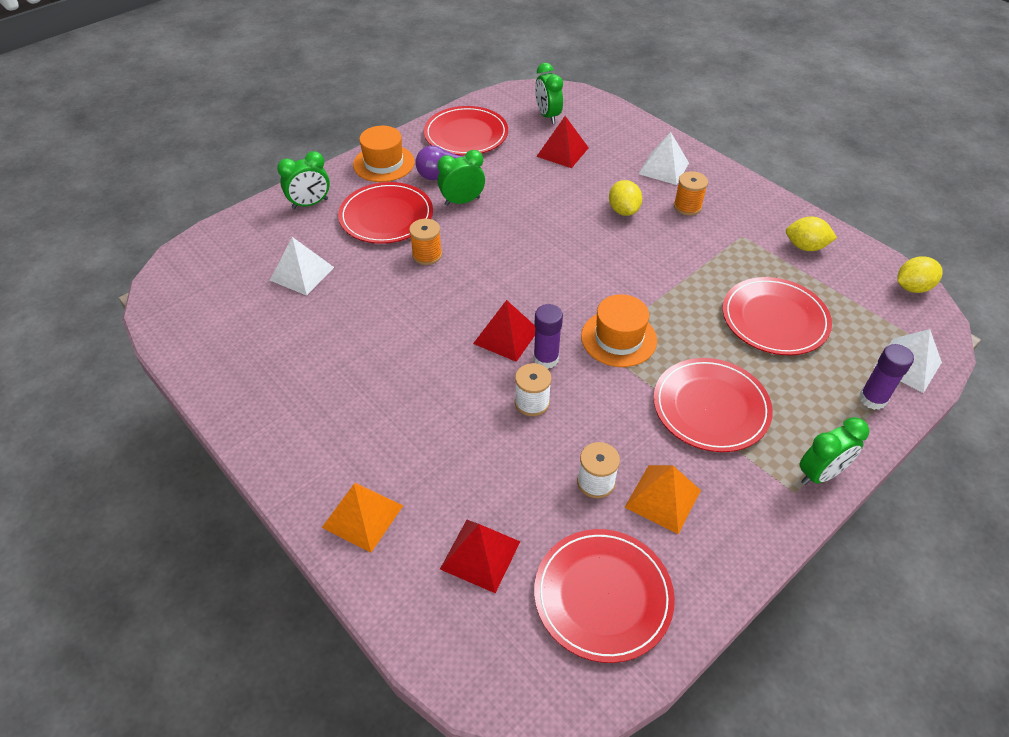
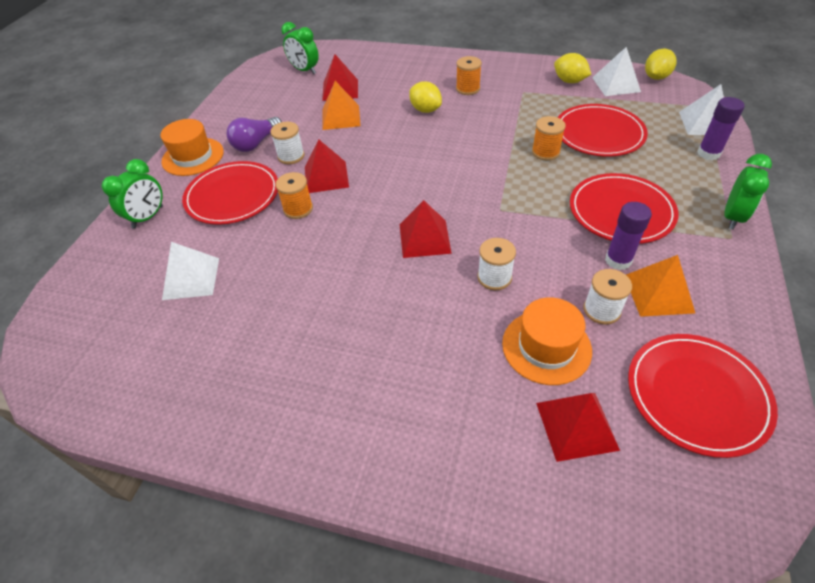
camera: 30 degrees left, 0 degrees up
(362, 516) = (445, 460): orange pyramid -> orange pyramid (341, 117)
(462, 201) = (291, 156): green clock -> white spool
(466, 134) = (248, 107): red plate -> none
(474, 236) = (326, 177): none -> red pyramid
(546, 359) = (472, 239): purple glue stick -> purple glue stick (618, 260)
(618, 338) = (510, 197): orange hat -> orange hat (546, 347)
(663, 168) = (426, 71): white pyramid -> white pyramid (616, 84)
(698, 311) = (545, 152): none -> orange spool
(805, 247) = (569, 81): yellow lemon -> yellow lemon turned 60 degrees clockwise

